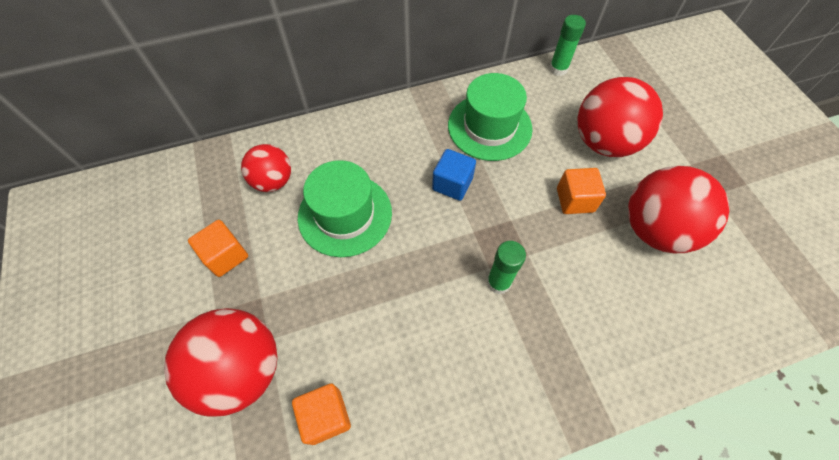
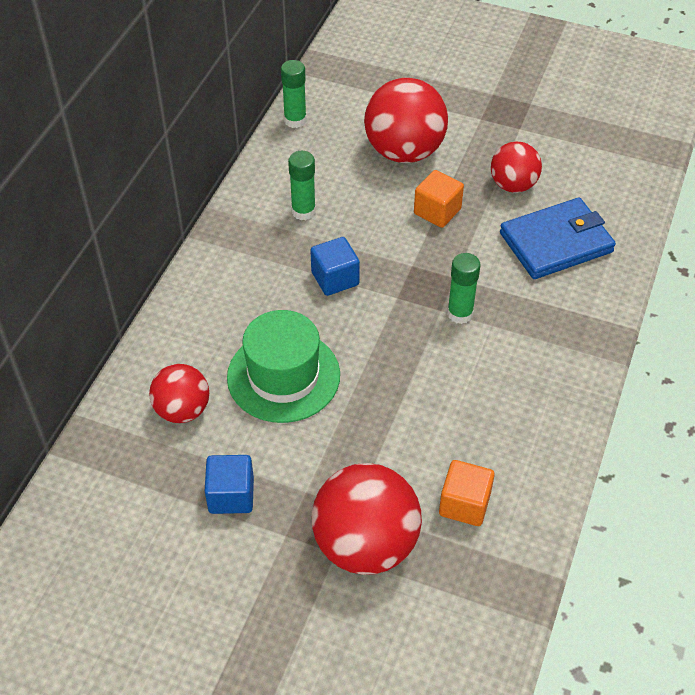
camera: 50 degrees left, 10 degrees down
(226, 256) = (231, 495): orange cube -> blue cube
(489, 127) = (303, 211): green hat -> green glue stick
(636, 300) = (556, 242): none -> blue wallet
(655, 229) = (513, 185): red ball -> red ball, size x0.60

